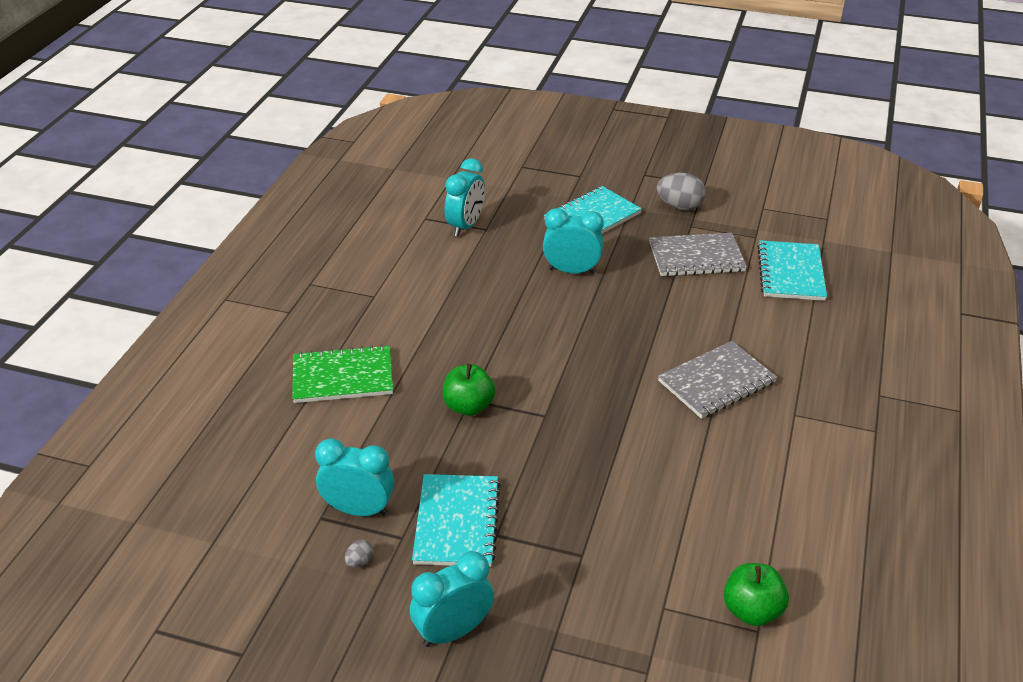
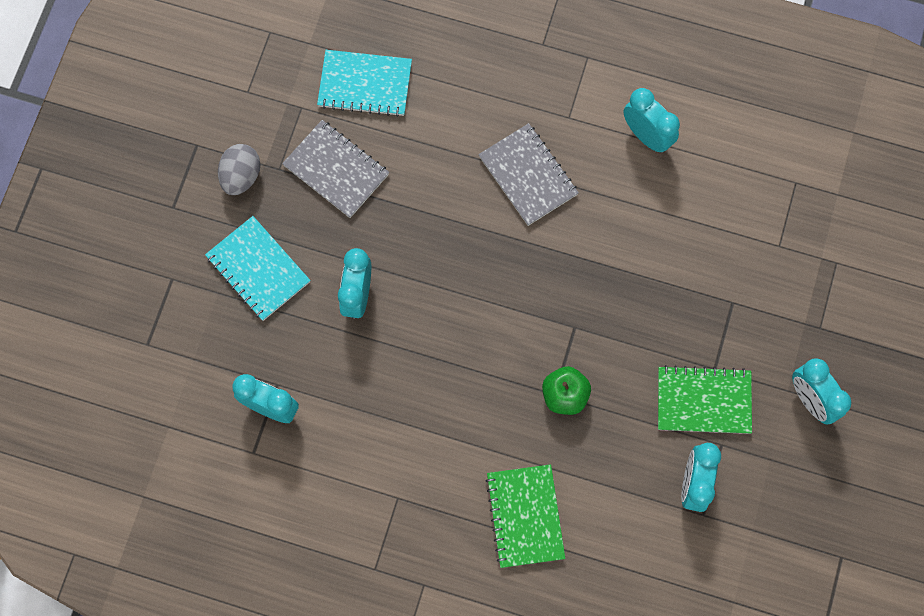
camera: 90 degrees left, 35 degrees up
(360, 562) = (748, 477): grey egg -> none
(456, 522) = (703, 401): turquoise notebook -> green notebook
(696, 257) = (336, 170): grey notebook -> grey notebook turned 45 degrees counterclockwise
(752, 611) = (778, 184): green apple -> none
(788, 480) = (646, 136): none -> turquoise clock

